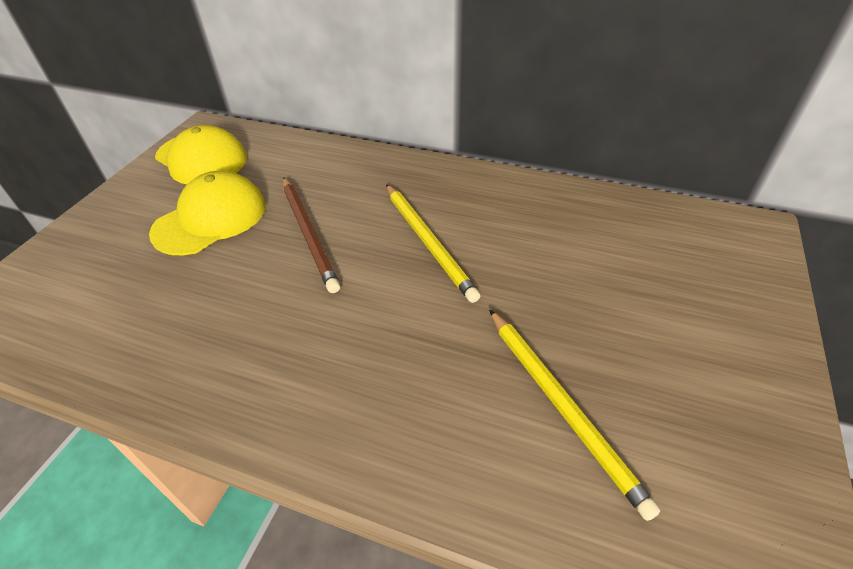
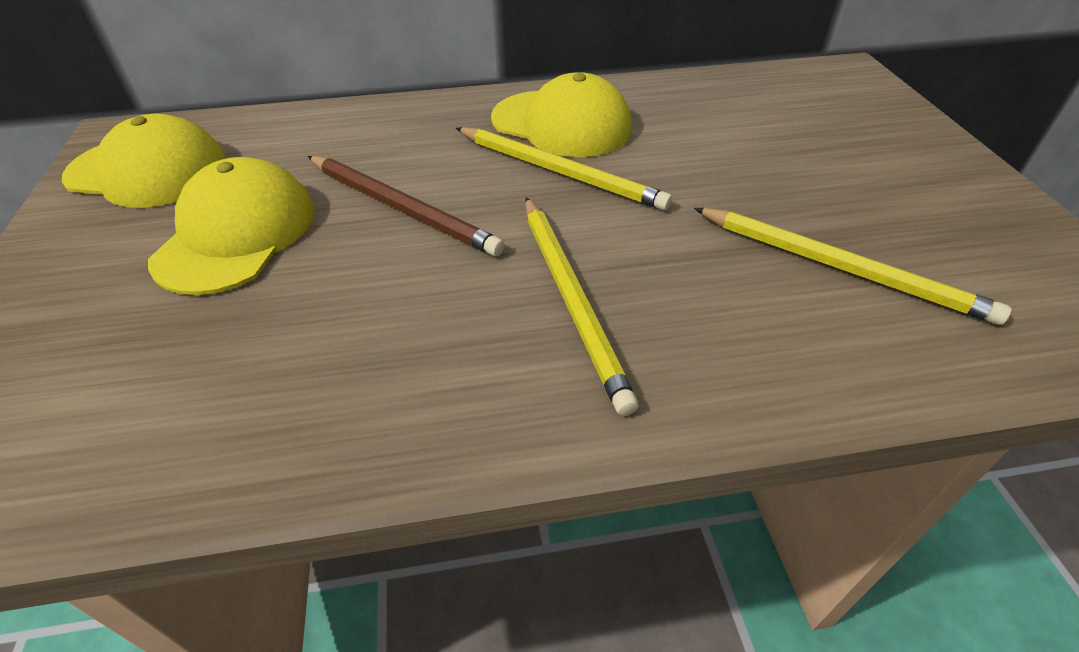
camera: 30 degrees left, 0 degrees up
(351, 344) = (571, 298): none -> yellow pencil
(463, 203) = (561, 124): none -> yellow cap

